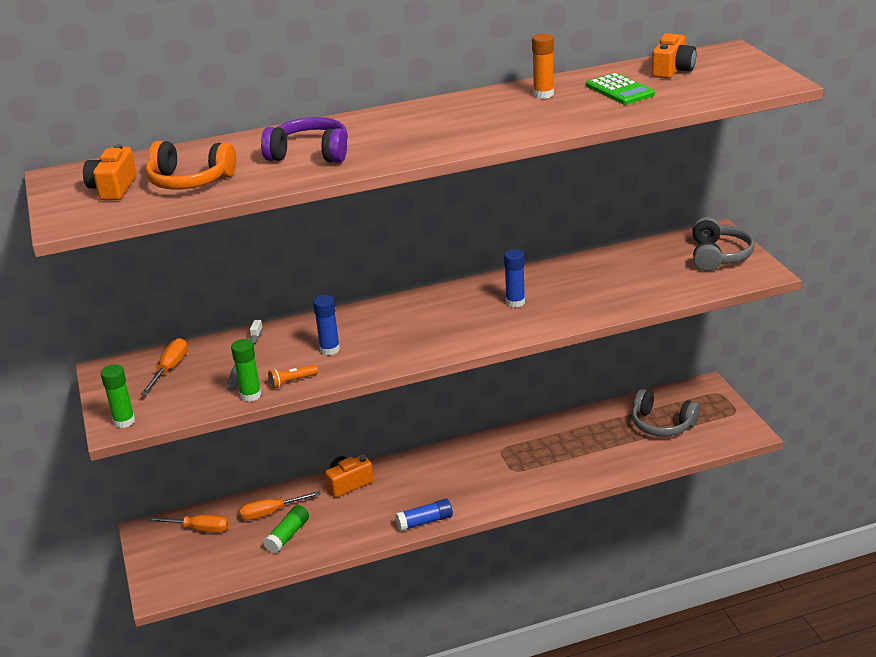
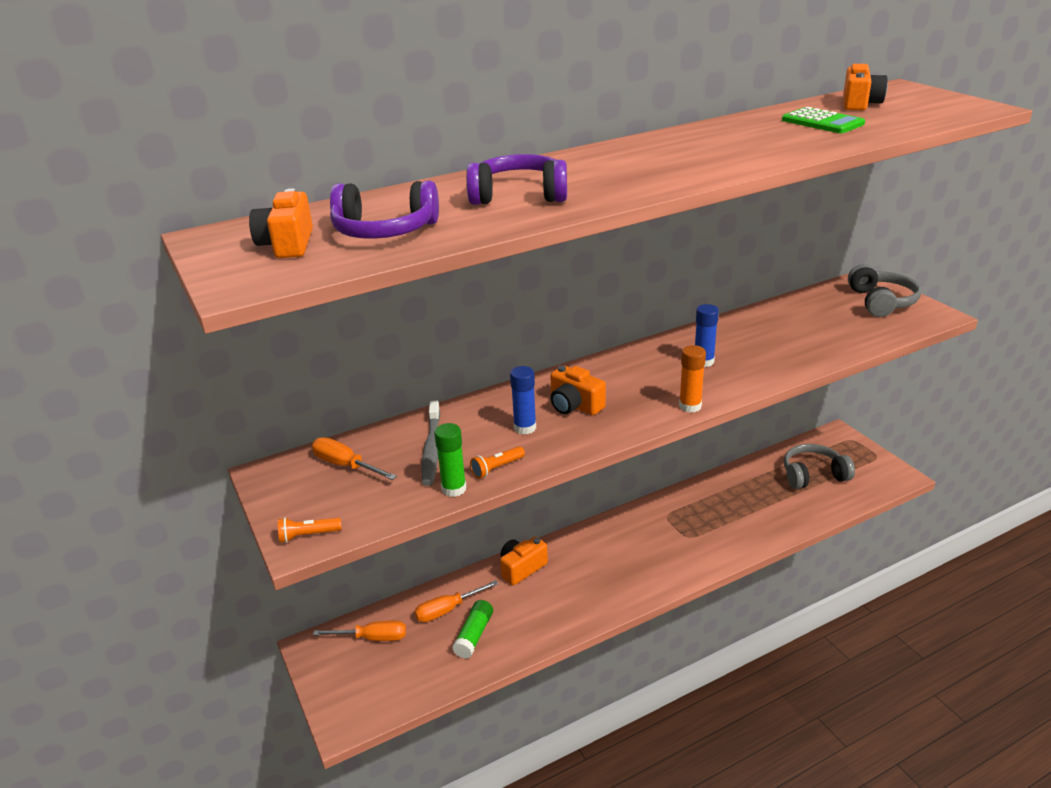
camera: 10 degrees left, 0 degrees up
(124, 421) = (308, 535): green glue stick -> orange flashlight
(170, 369) = (345, 465): orange screwdriver -> orange screwdriver turned 60 degrees counterclockwise
(190, 181) = (385, 231): orange headphones -> purple headphones
(381, 333) = (574, 405): none -> orange camera
(425, 522) = (617, 603): blue glue stick -> none
(543, 94) = (743, 129): orange glue stick -> orange glue stick (690, 406)
(662, 424) = (813, 475): grey headphones -> grey headphones turned 150 degrees clockwise

